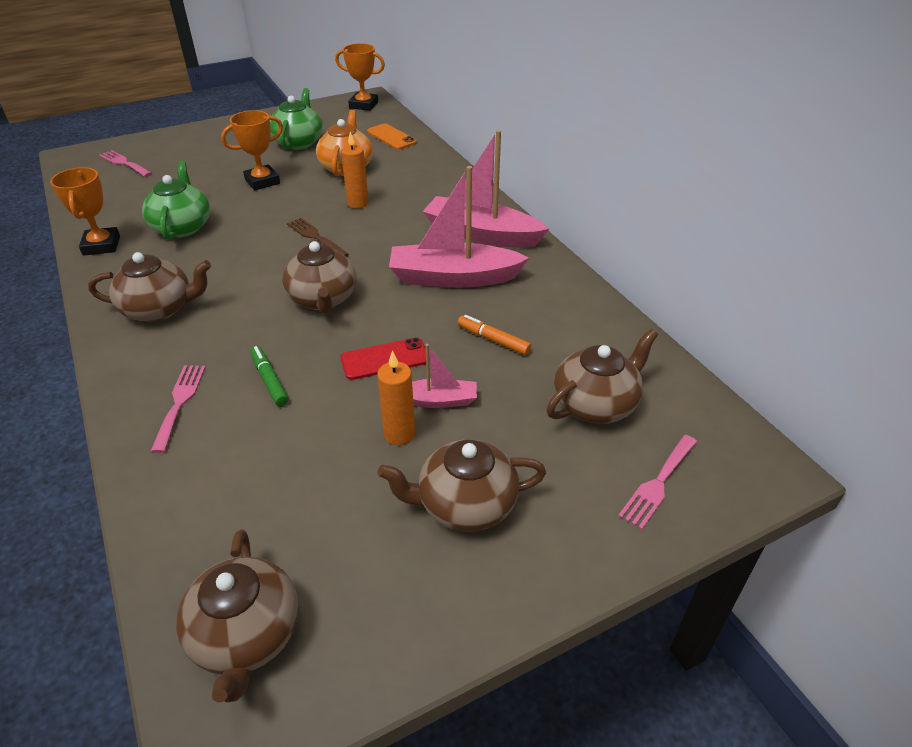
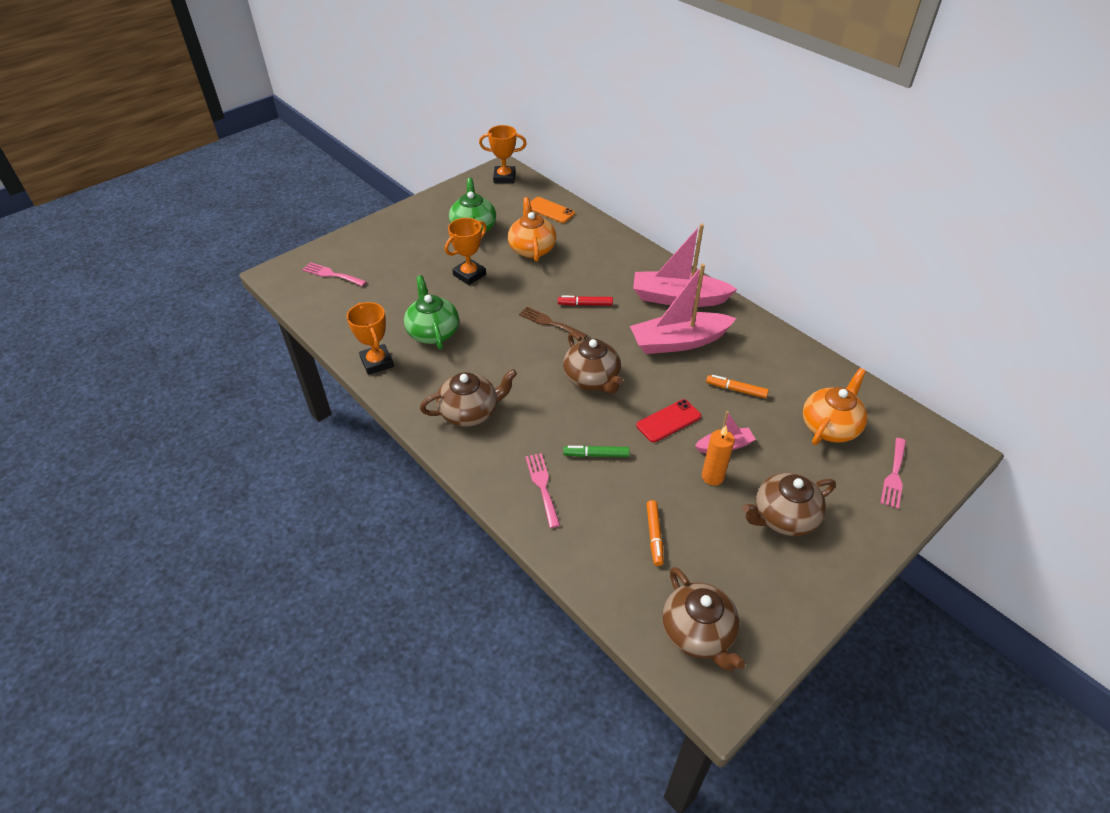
camera: 15 degrees left, 5 degrees up
(269, 380) = (596, 455): green marker -> green marker turned 45 degrees counterclockwise
(275, 490) = (654, 535): none -> orange marker
(358, 203) = (563, 284): orange candle -> none
(368, 225) = (585, 304): none -> red marker
(596, 404) = (830, 426): brown teapot -> orange teapot

